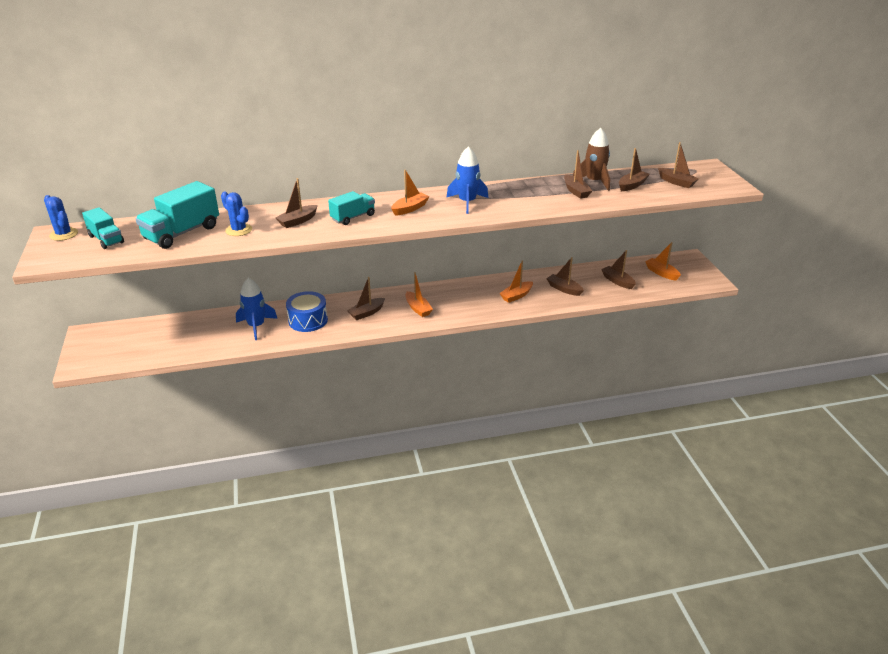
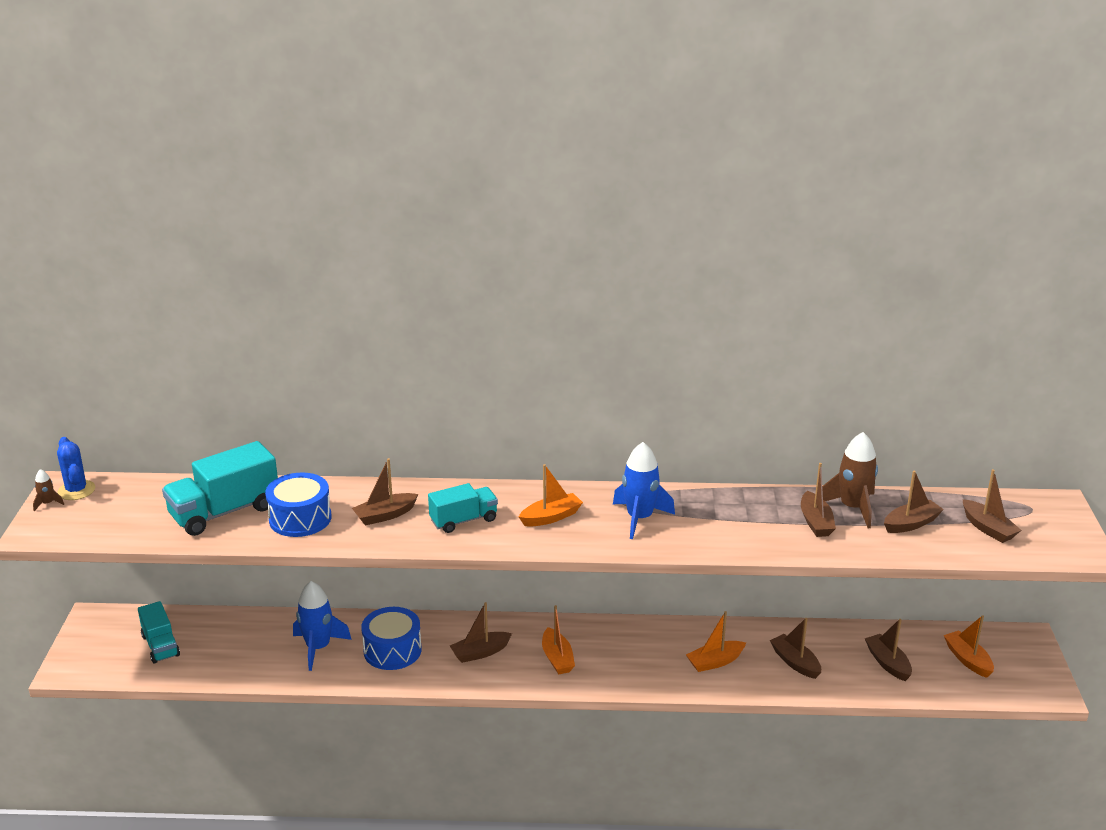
camera: 15 degrees right, 5 degrees down
(44, 244) = (48, 503): none -> brown rocket
(106, 239) = (125, 507): turquoise truck -> turquoise truck (160, 645)
(239, 230) = (300, 518): blue cactus -> blue drum

